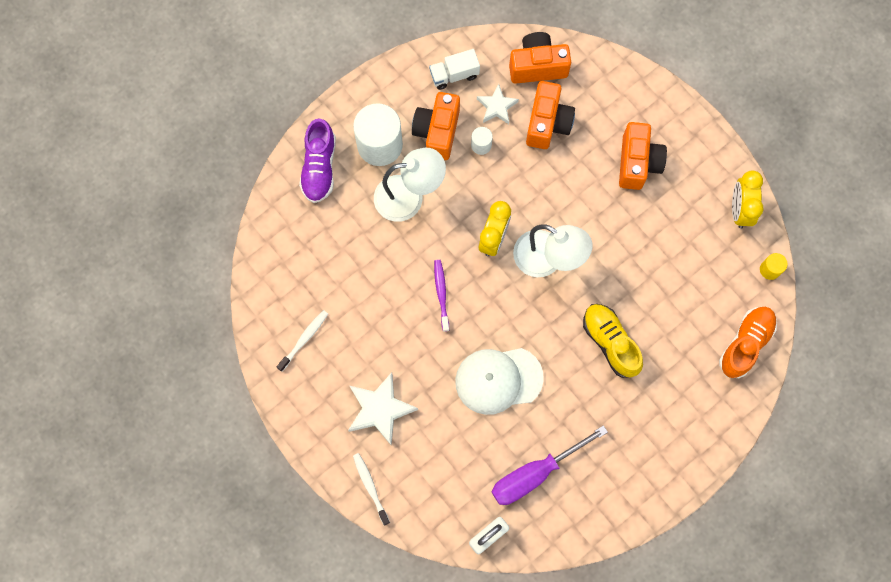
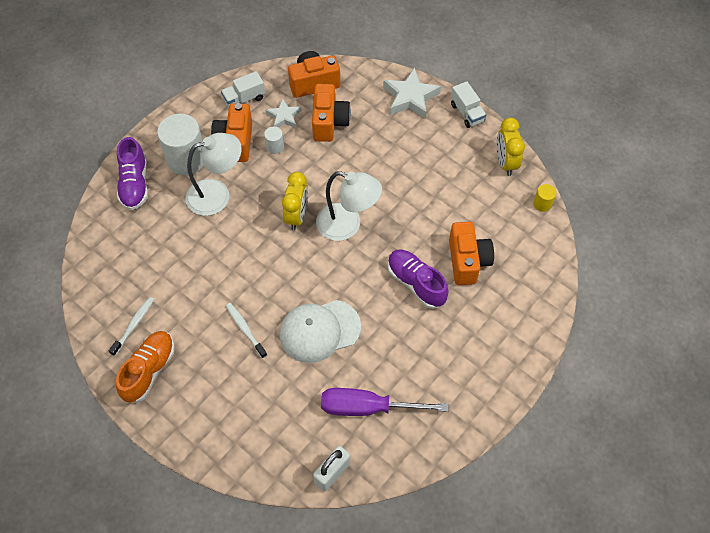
camera: 10 degrees left, 15 degrees down
(370, 487) = (211, 447): white toothbrush -> white toothbrush (245, 329)
(380, 409) = (212, 374): white star -> white star (410, 97)
(441, 294) = (256, 267): purple toothbrush -> none
(535, 473) = (367, 407): purple screwdriver -> purple screwdriver turned 45 degrees clockwise
(610, 342) = (416, 283): yellow shoe -> purple shoe
(638, 162) = (411, 140): orange camera -> orange camera (467, 261)
(709, 136) = (467, 113): none -> white truck
(745, 344) = (536, 266): orange shoe -> orange shoe (149, 370)

